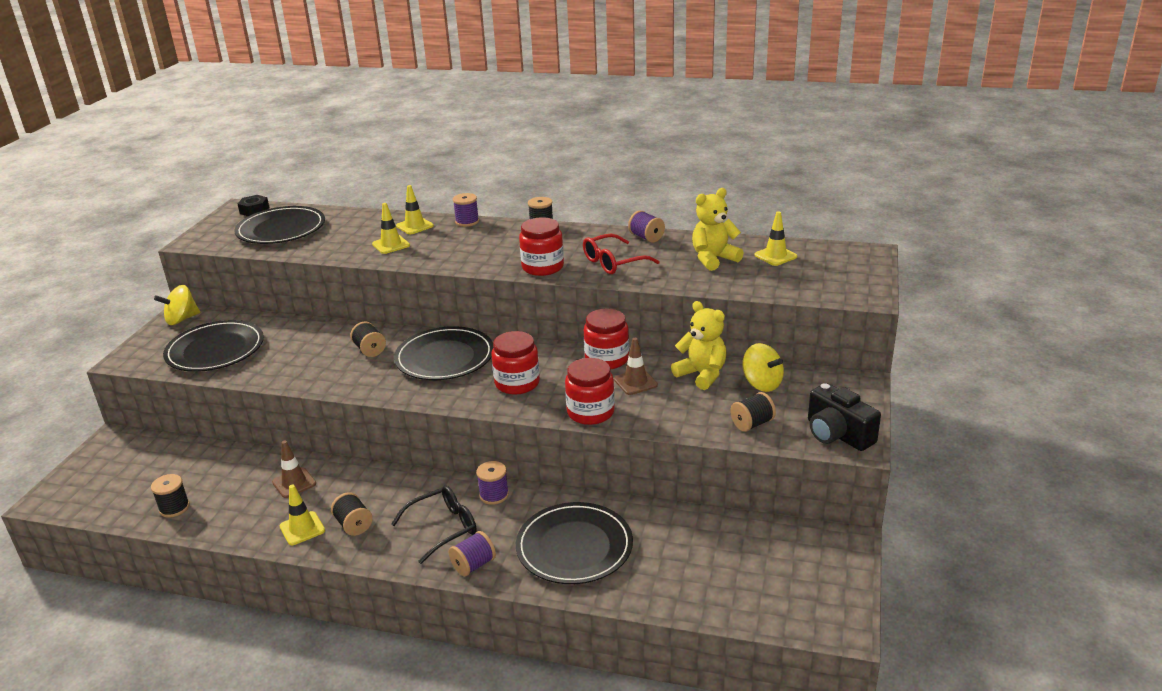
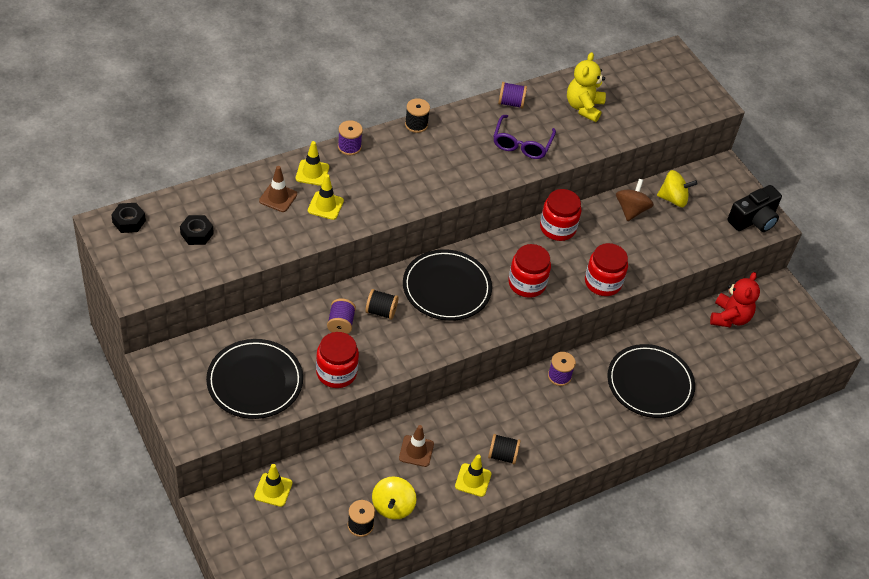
camera: 50 degrees left, 20 degrees up
(182, 319) = (170, 368): yellow spinning top -> yellow spinning top (393, 506)
(281, 229) = (197, 233): black plate -> black nut
(443, 528) = (560, 420): black glasses -> none
(473, 565) = (610, 434): purple spool -> purple spool (341, 324)
(542, 267) = (478, 174): red jar -> red jar (336, 372)
(613, 262) = (522, 144): red glasses -> purple glasses
(635, 382) = (599, 240): brown traffic cone -> brown traffic cone (278, 197)
(702, 375) = (631, 210): yellow teddy bear -> brown spinning top
(744, 538) = (729, 317): none -> red teddy bear
(752, 424) = (702, 238): black spool -> none
(775, 256) = (618, 84): yellow traffic cone -> yellow traffic cone (273, 490)
(837, 434) = (753, 220): black camera -> black camera turned 45 degrees counterclockwise

